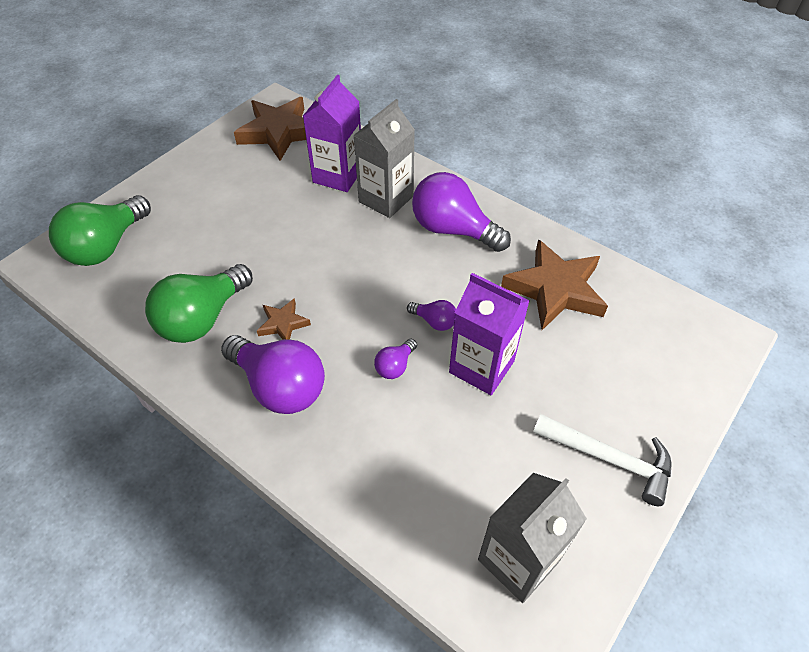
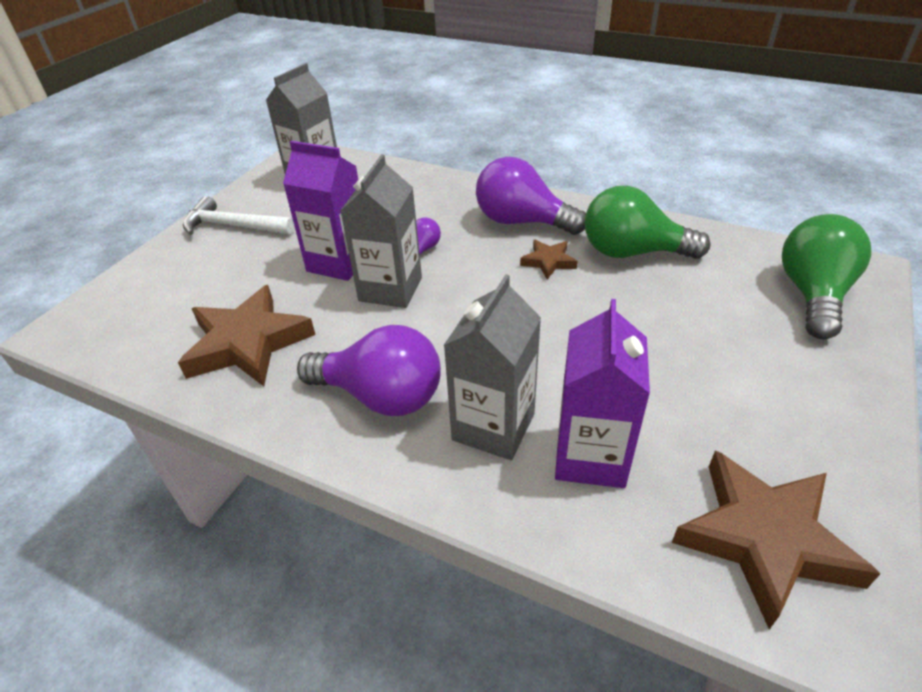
camera: 170 degrees right, 10 degrees down
(202, 318) = (632, 252): green light bulb -> green light bulb turned 105 degrees counterclockwise
(434, 321) = (390, 289): purple light bulb -> grey carton

